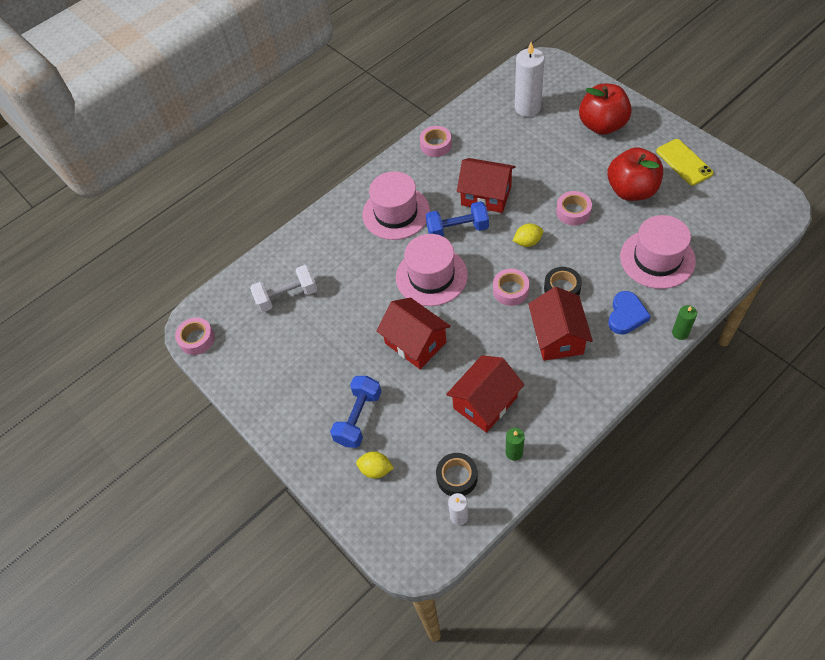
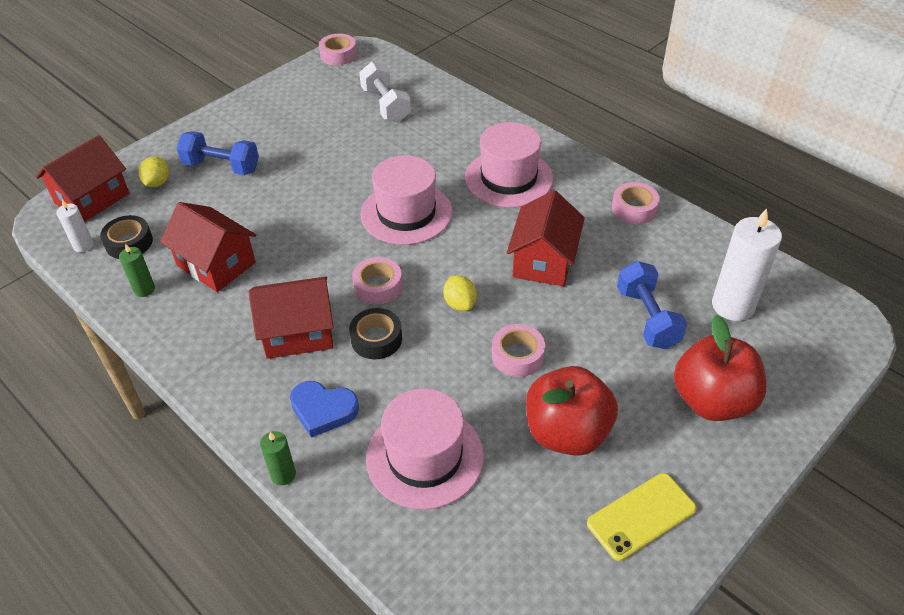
camera: 80 degrees right, 10 degrees down
(415, 343) = (310, 204): red house -> red house (92, 198)
(457, 229) = (481, 234): blue dumbbell -> blue dumbbell (647, 318)

